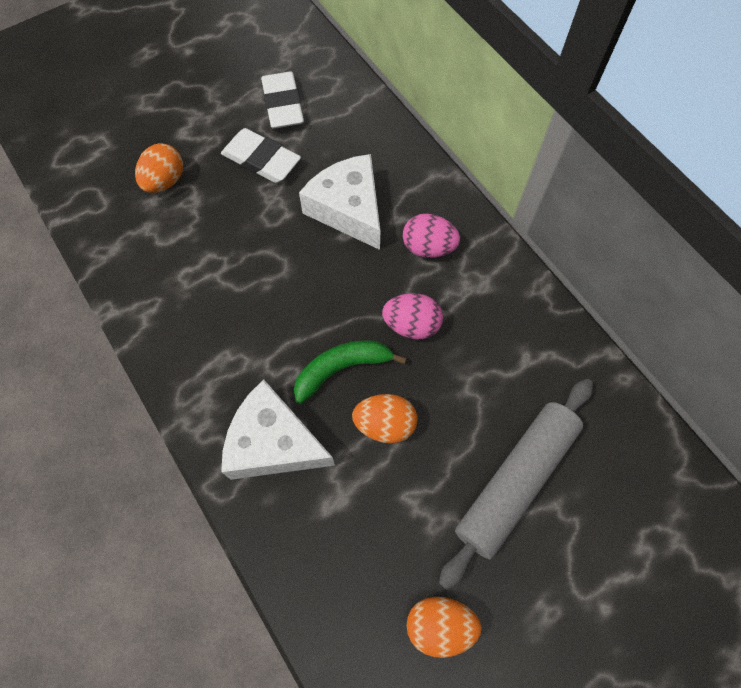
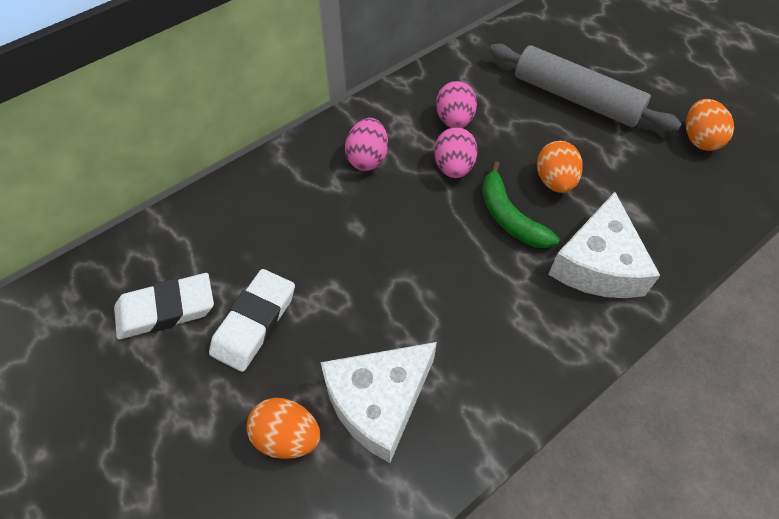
camera: 95 degrees left, 10 degrees down
(348, 209) = (325, 227): white cheese -> white cheese (378, 402)
(480, 335) = (454, 120): none -> pink egg

